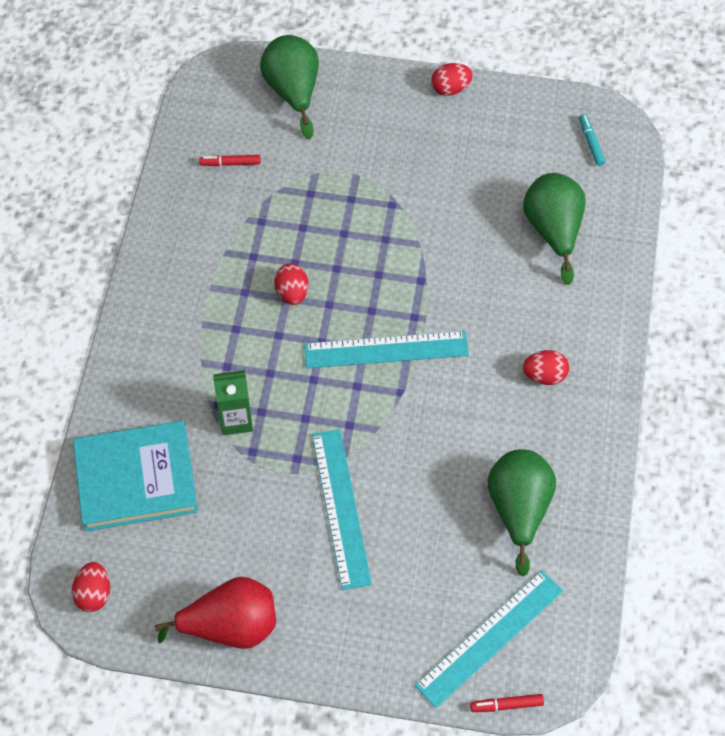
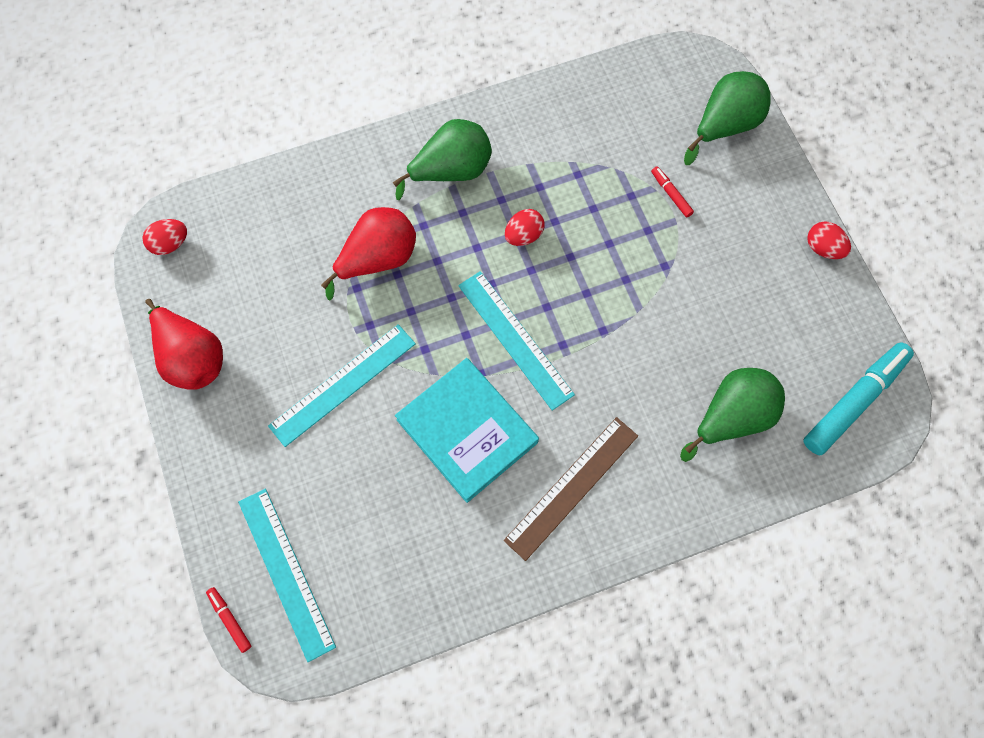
camera: 60 degrees right, 10 degrees up
(136, 479) = (283, 217): turquoise book -> turquoise book (467, 431)
(230, 163) = (618, 119): red marker -> red marker (671, 194)
(236, 420) = (378, 259): green carton -> red pear
(490, 638) = (285, 573): turquoise ruler -> turquoise ruler turned 45 degrees clockwise
(519, 509) = (423, 534): green pear -> green pear (451, 171)
(544, 375) = (572, 487): red egg -> brown ruler
(591, 143) = (854, 401): turquoise marker -> turquoise marker, size x2.22

